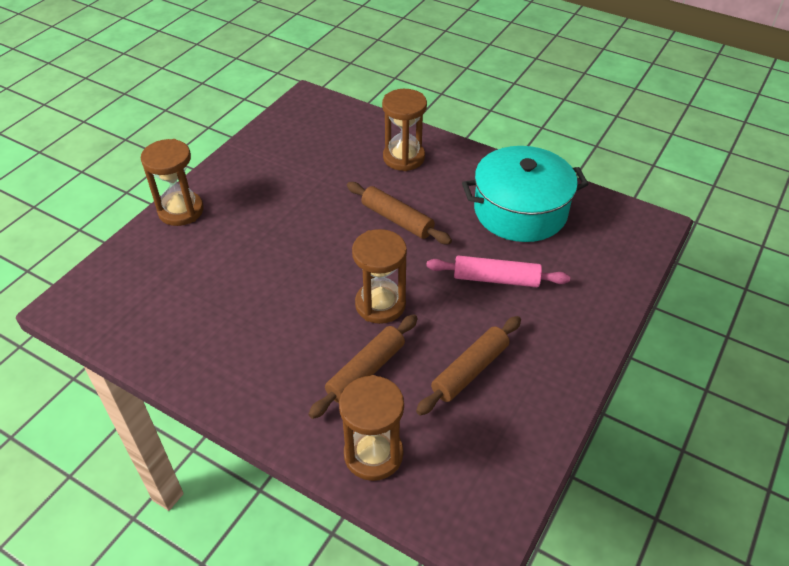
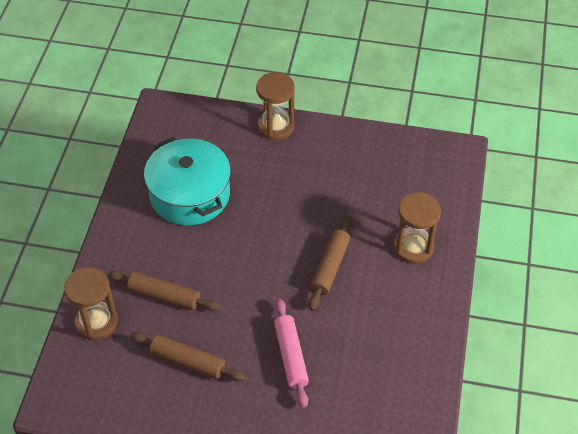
camera: 70 degrees right, 5 degrees up
(380, 304) = (231, 284): brown hourglass -> none
(520, 211) = (385, 355): turquoise pot -> turquoise pot (190, 195)

